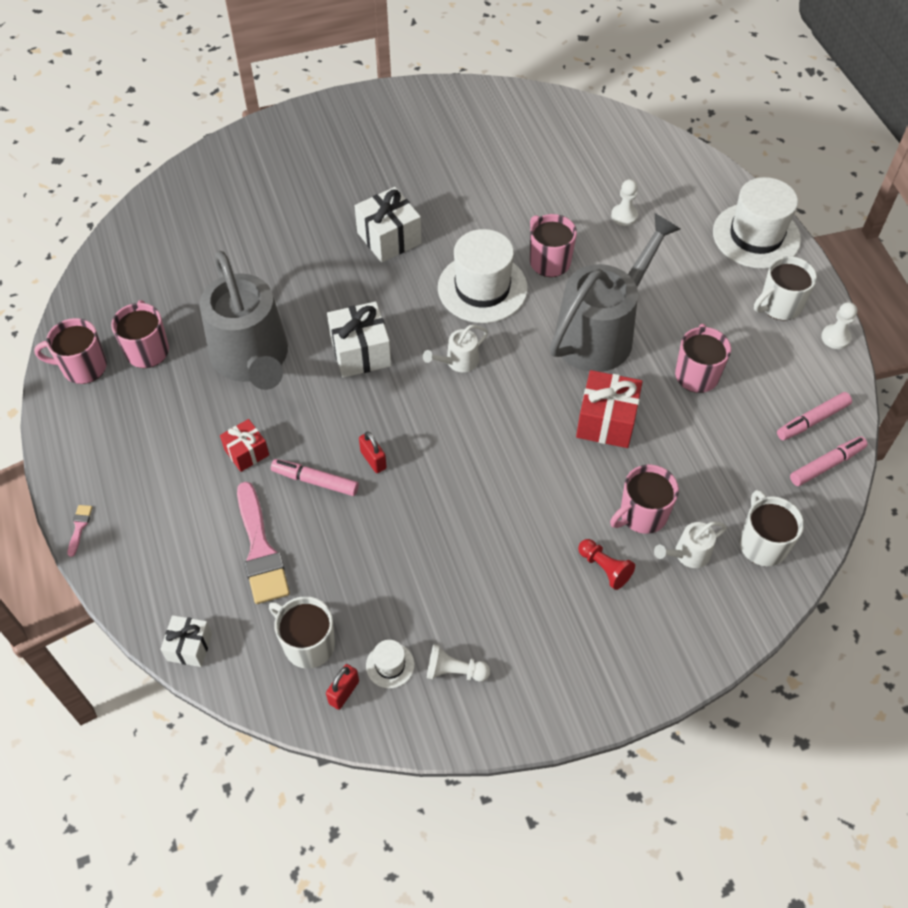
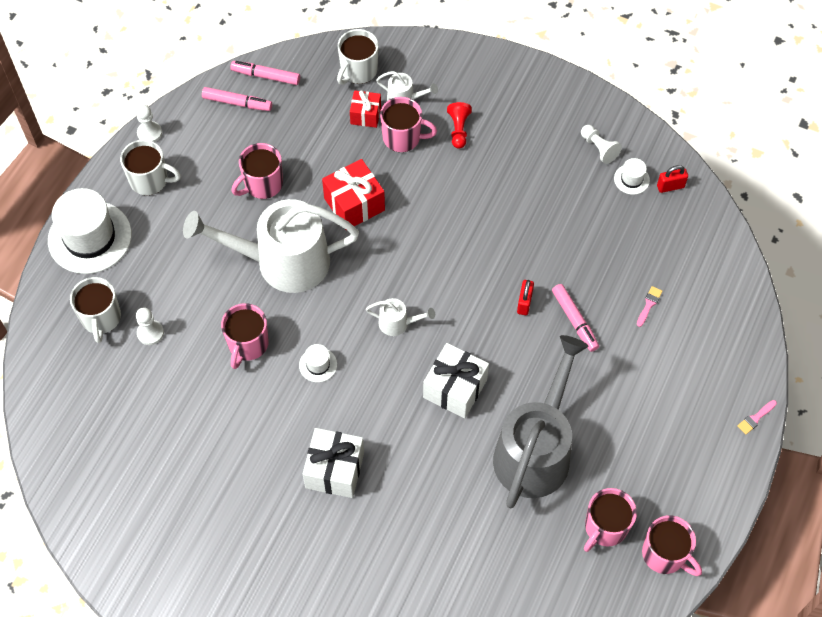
camera: 135 degrees left, 5 degrees up
(189, 647) = (739, 281): white gift -> none
(246, 452) = (602, 379): red gift -> red gift (365, 115)
(260, 550) = (649, 304): pink brush -> pink brush, size x0.42
(308, 644) = (668, 227): white mug -> white mug (101, 318)
(482, 288) = (318, 365): white hat -> white hat, size x0.44
(601, 332) = (281, 262): grey watering can -> white watering can

